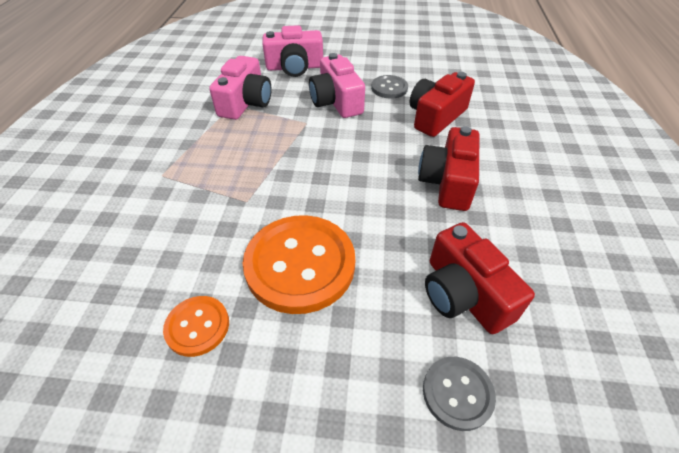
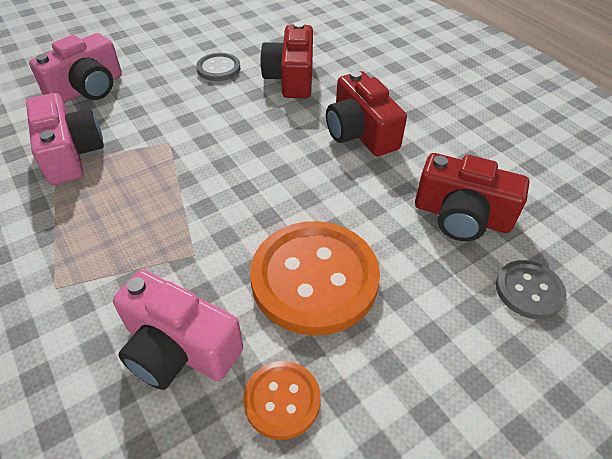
camera: 40 degrees left, 0 degrees up
(336, 101) = (178, 105): pink camera -> pink camera (178, 348)

